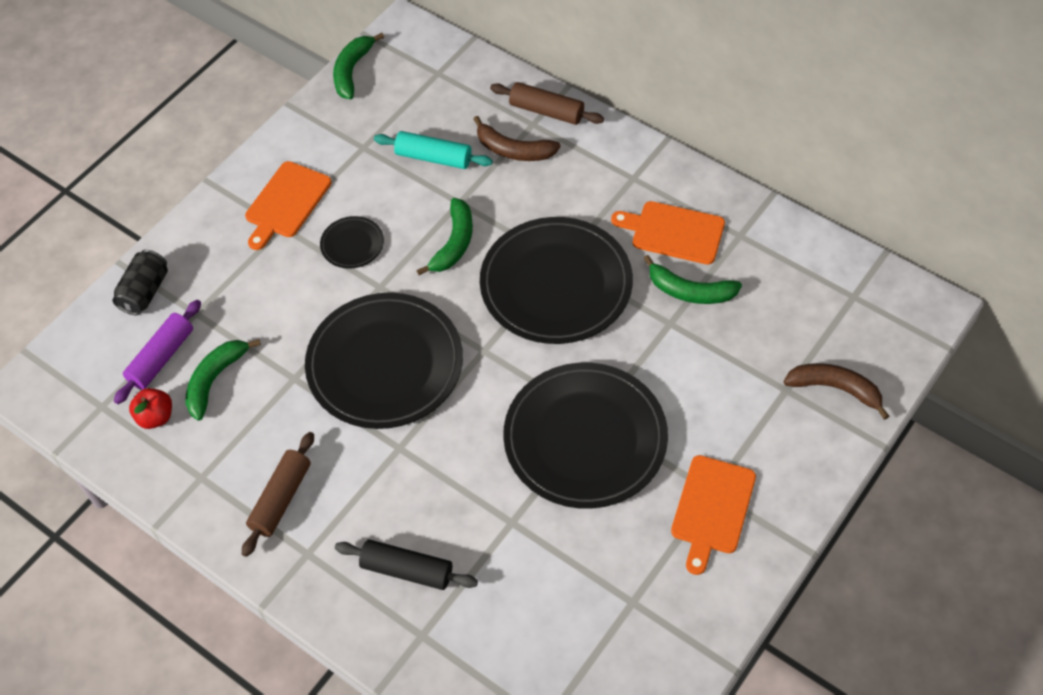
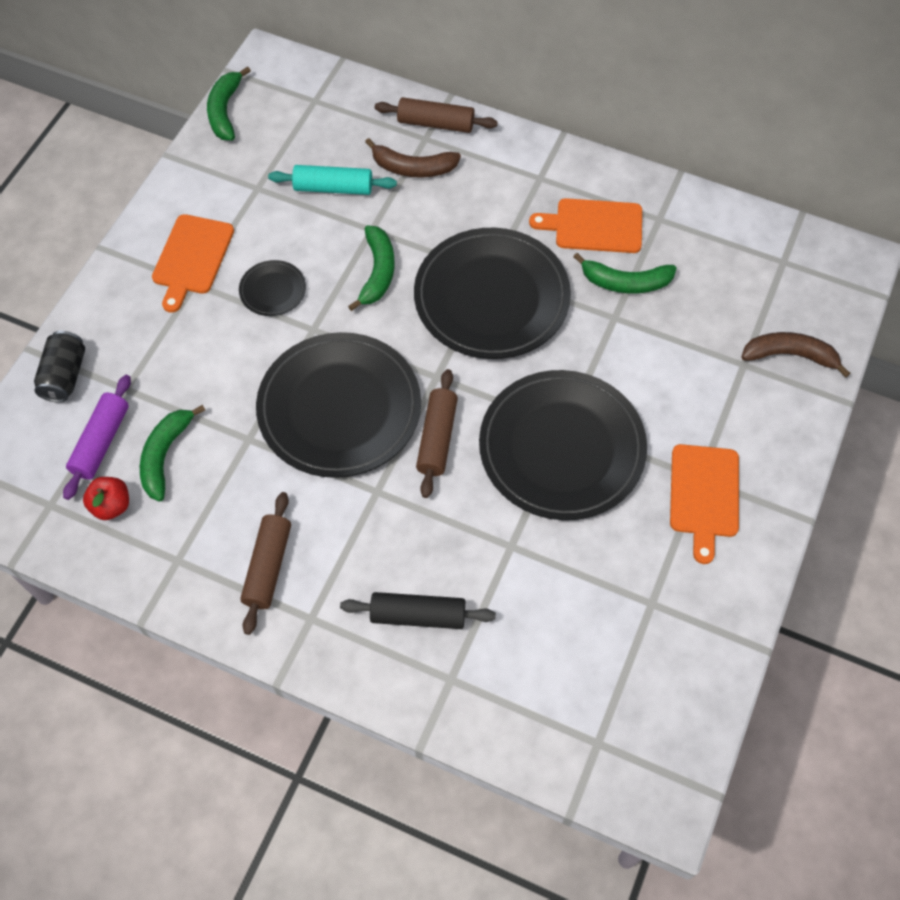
camera: 15 degrees left, 5 degrees up
(469, 408) = (437, 438): none -> brown rolling pin

